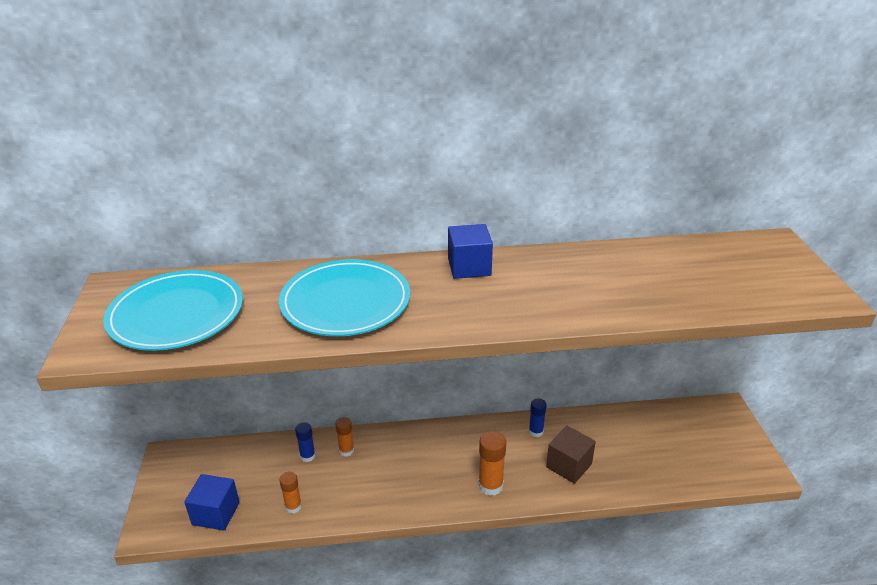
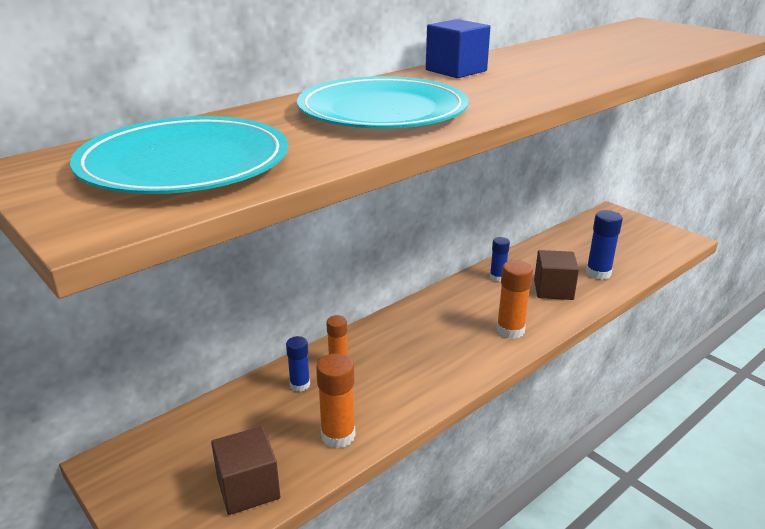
camera: 35 degrees left, 5 degrees down
(216, 513) = (248, 488): blue cube -> brown cube
(293, 506) = (338, 435): orange glue stick -> orange glue stick, size x1.55
(629, 468) = (598, 273): none -> blue glue stick

